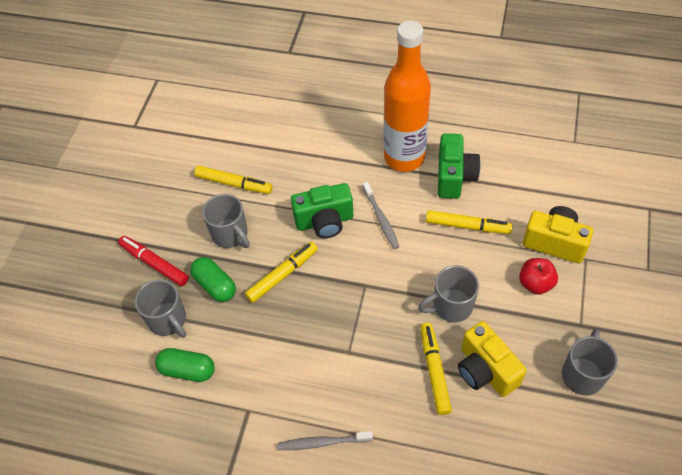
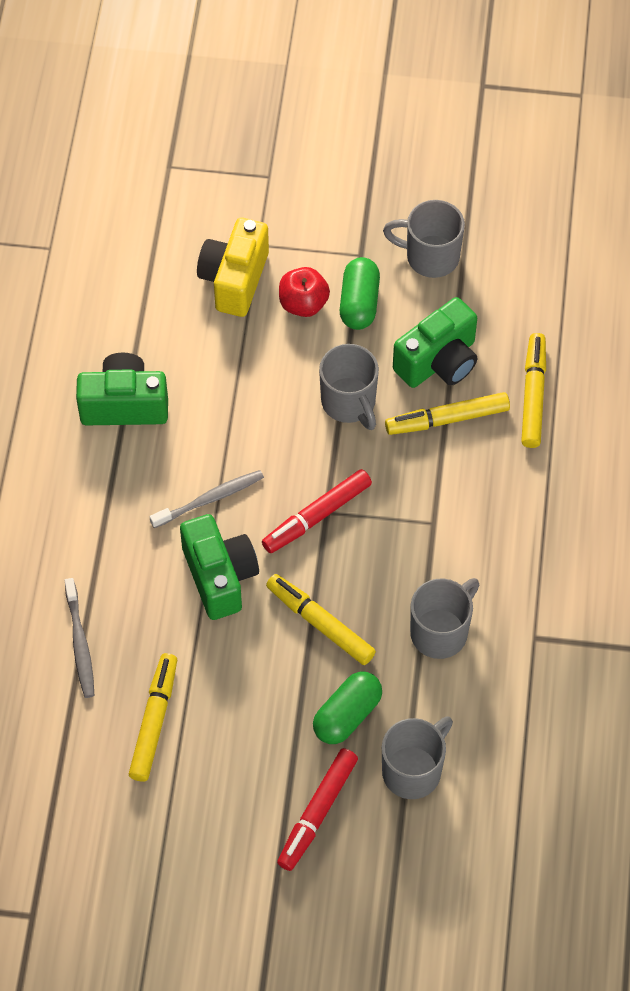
camera: 100 degrees left, 5 degrees up
(187, 370) = (487, 727): green capsule -> green capsule (359, 303)
(230, 235) = (254, 709): grey mug -> grey mug (440, 632)
(323, 442) = (563, 541): grey toothbrush -> grey toothbrush (80, 643)
(362, 279) = (316, 516): none -> red marker
(404, 157) = (89, 475): orange bottle -> none
(467, 226) = (215, 385): yellow marker -> yellow marker (533, 395)
(485, 370) = (438, 361): yellow camera -> green camera

